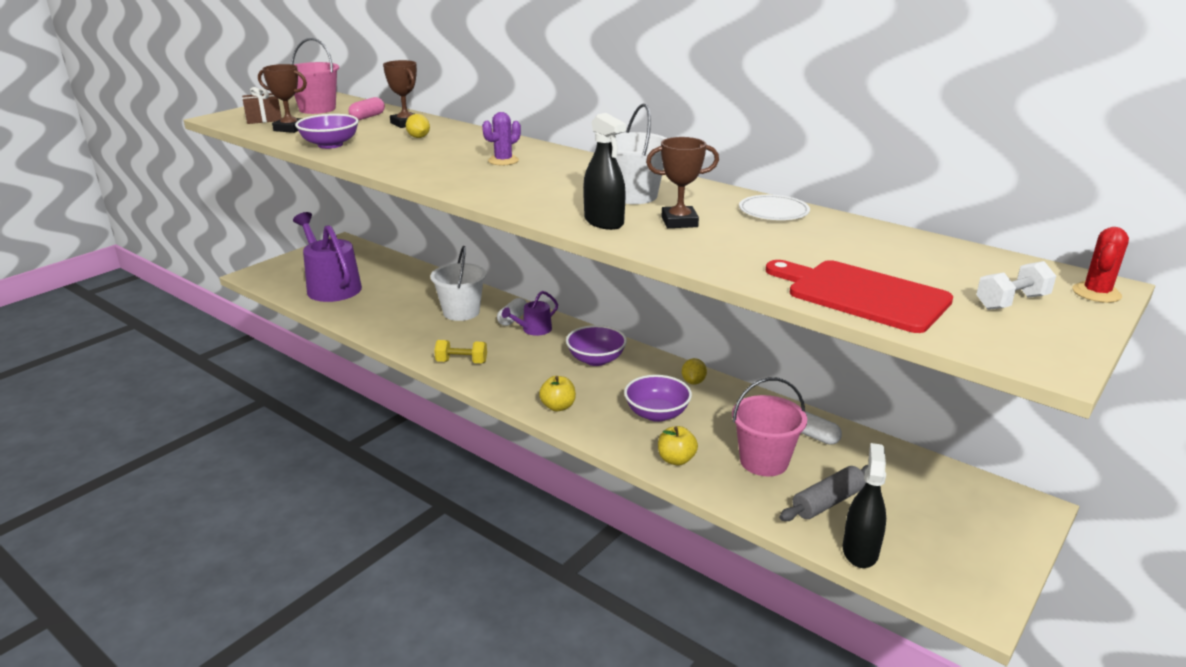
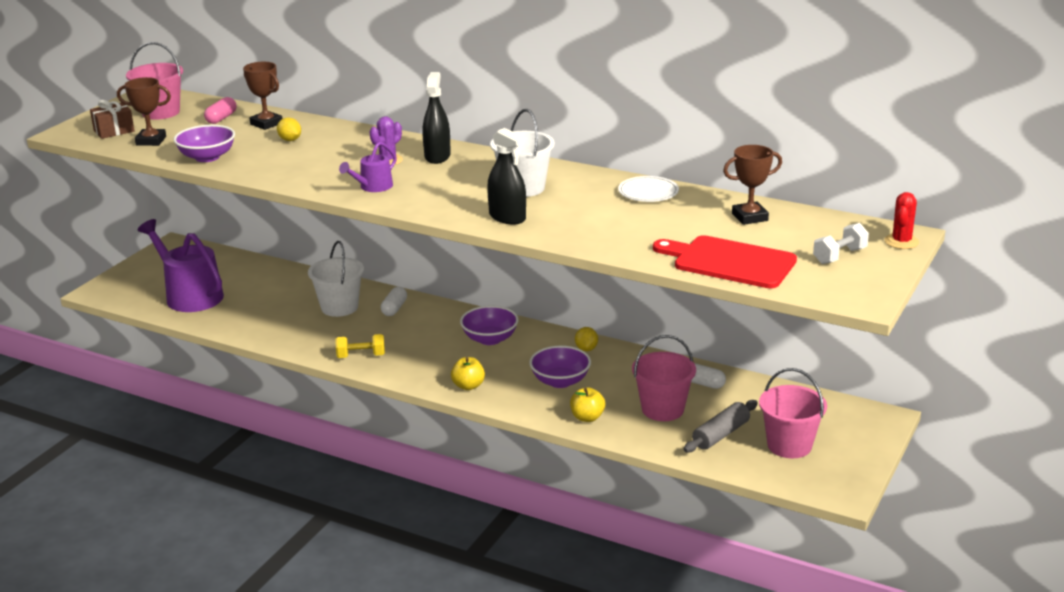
camera: 10 degrees left, 0 degrees up
(534, 330) = (419, 317): purple watering can -> purple watering can (373, 187)
(679, 222) = (571, 211): brown trophy -> brown trophy (750, 217)
(860, 551) = (751, 467): black spray bottle -> black spray bottle (437, 156)
(911, 528) = (789, 445): none -> pink bucket

